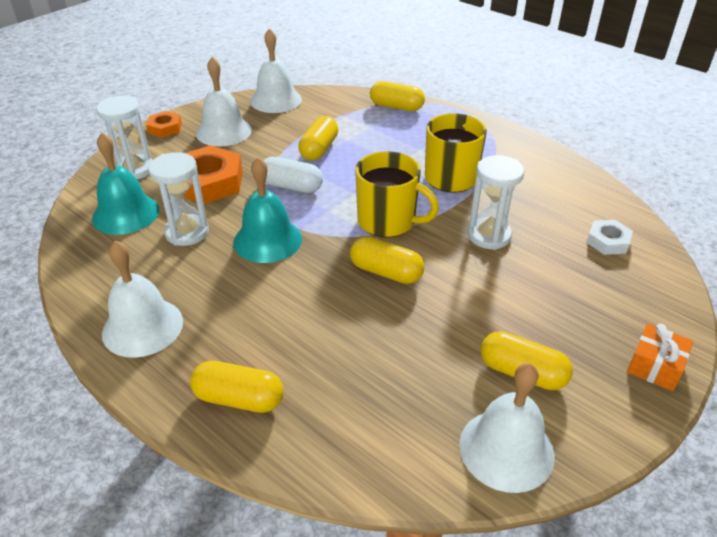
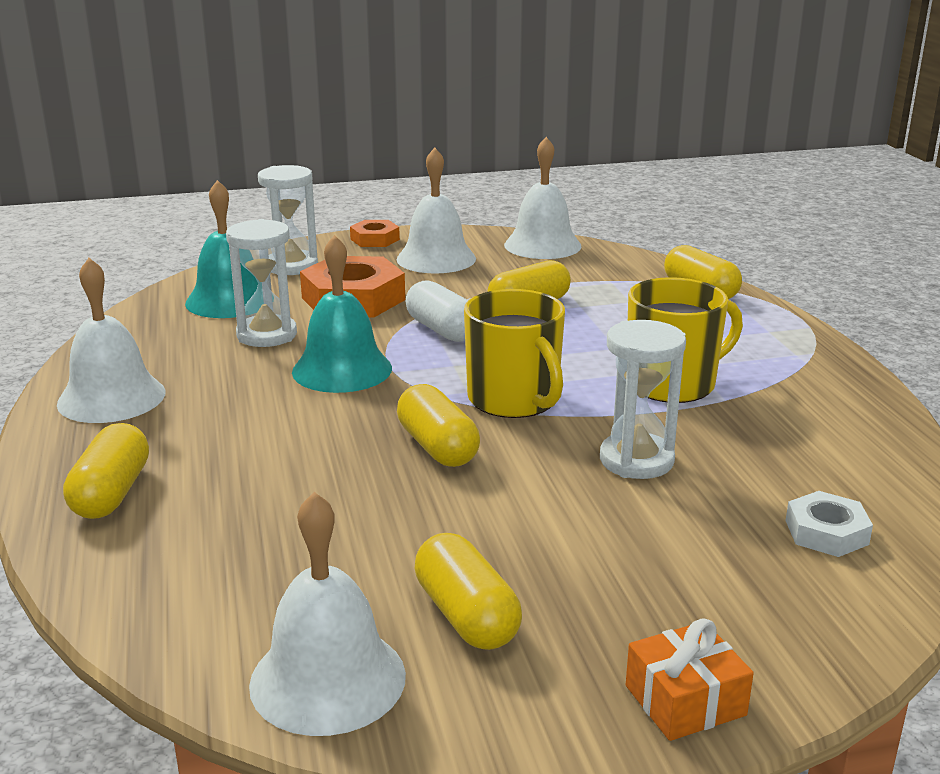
camera: 35 degrees right, 15 degrees down
(239, 399) = (111, 493): yellow capsule -> yellow capsule turned 45 degrees clockwise

